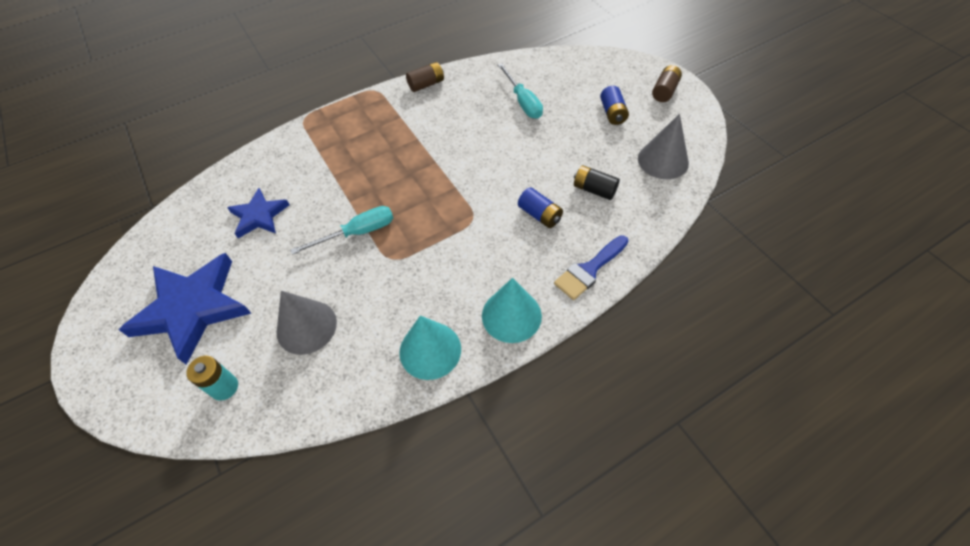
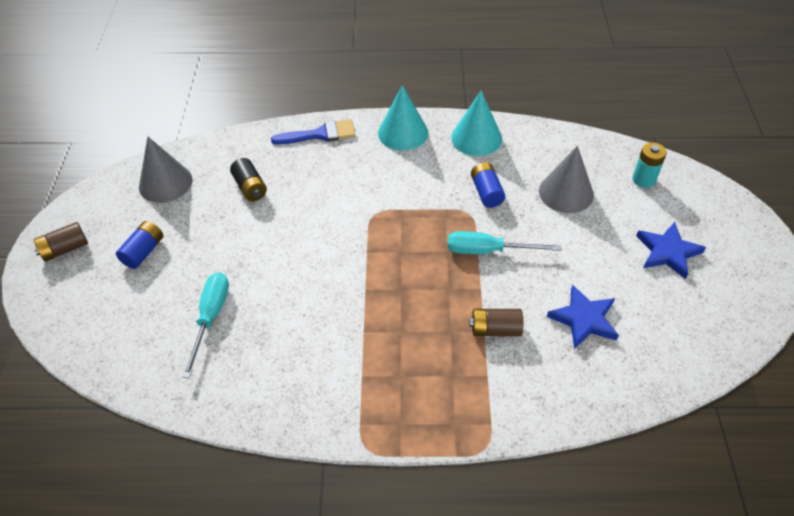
camera: 150 degrees left, 5 degrees down
(192, 308) = (667, 252): blue star -> blue star, size x0.56
(426, 84) = (293, 415): brown battery -> brown battery (495, 329)
(540, 215) = (316, 189): blue battery -> blue battery (486, 192)

